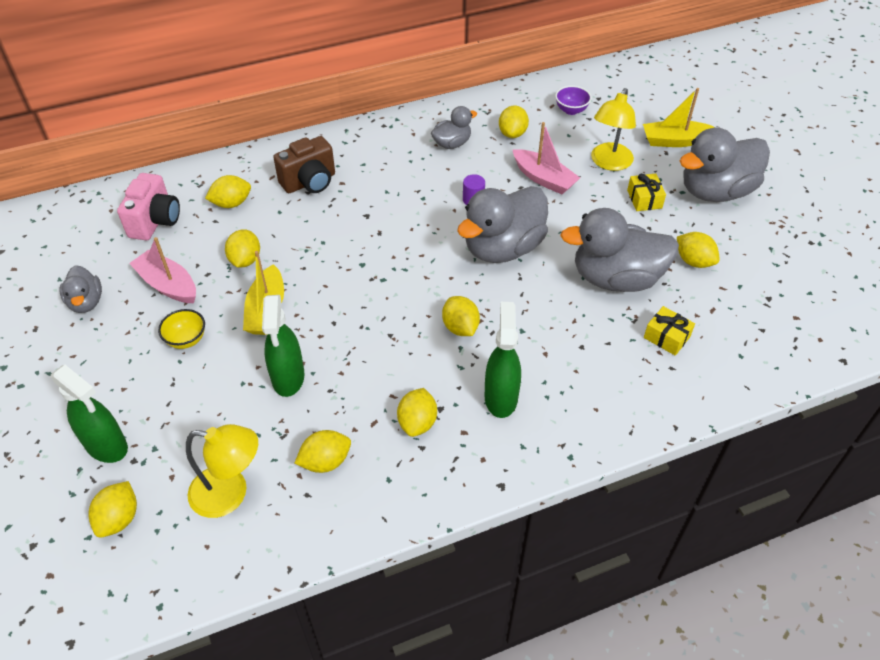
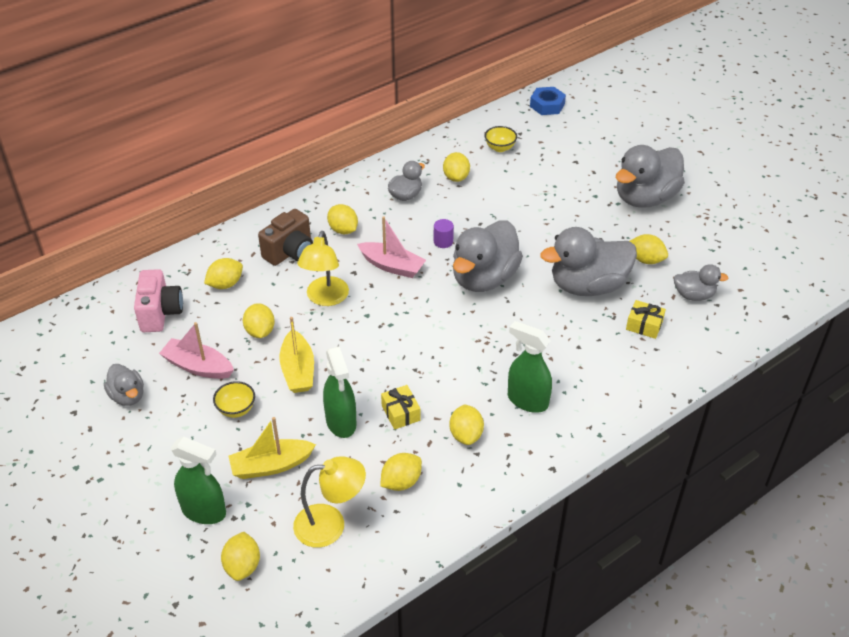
camera: 15 degrees left, 5 degrees down
(460, 327) = (472, 351): yellow lemon -> yellow lemon (343, 230)
(501, 397) = (527, 400): green spray bottle -> green spray bottle turned 45 degrees counterclockwise
(544, 179) = (497, 212): pink boat -> pink boat (392, 266)
(571, 110) = (500, 148): purple bowl -> yellow bowl
(609, 163) = (548, 189): yellow lamp -> yellow lamp (325, 298)
(638, 73) = (547, 105): none -> blue nut
(644, 199) = (588, 215): yellow gift -> yellow gift (401, 413)
(675, 141) = (597, 160): yellow boat -> yellow boat (271, 465)
(737, 313) = (694, 295): none -> grey duck

